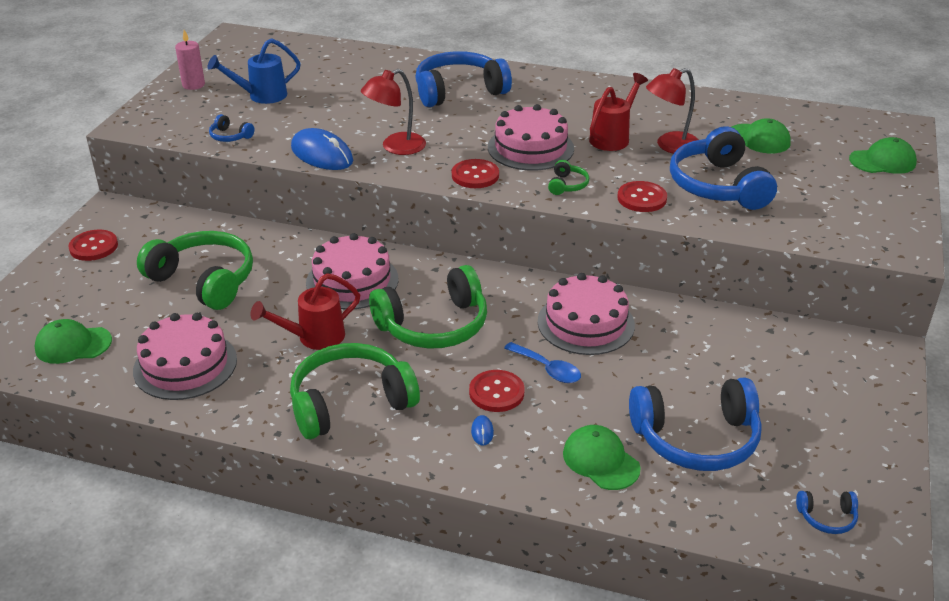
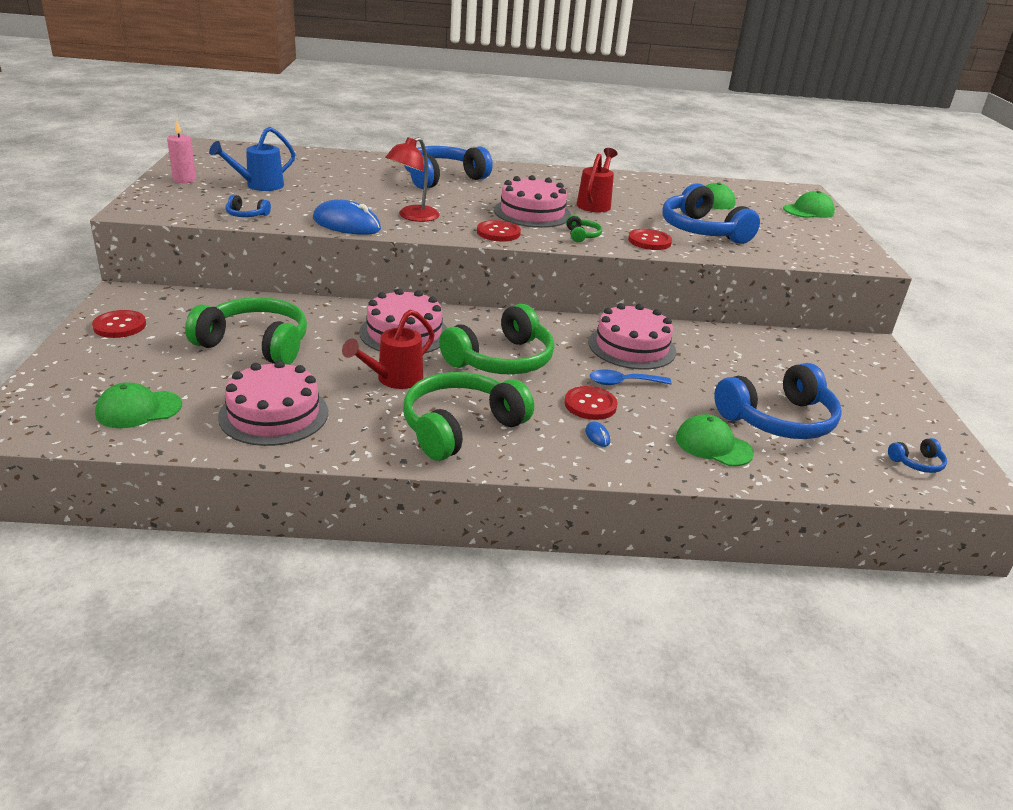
camera: 20 degrees left, 5 degrees down
(548, 369) = (622, 383): blue spoon -> blue spoon turned 150 degrees clockwise
(670, 146) = (645, 207): red lamp -> none

